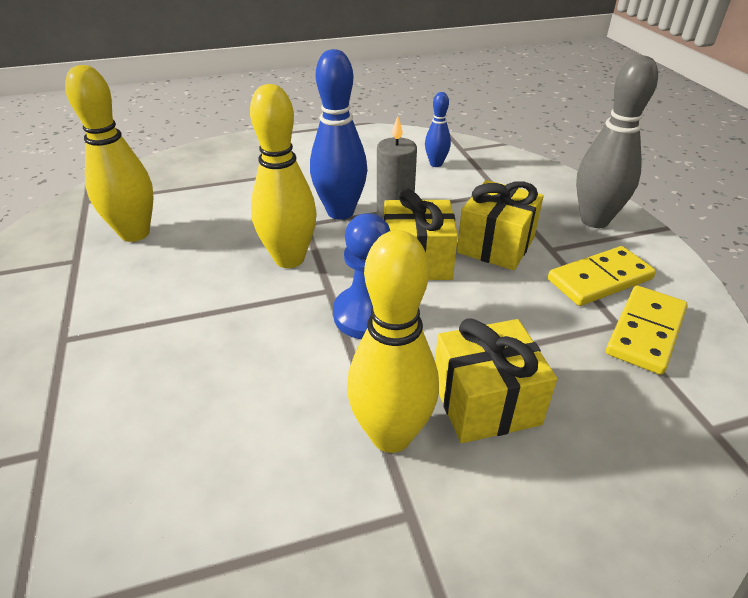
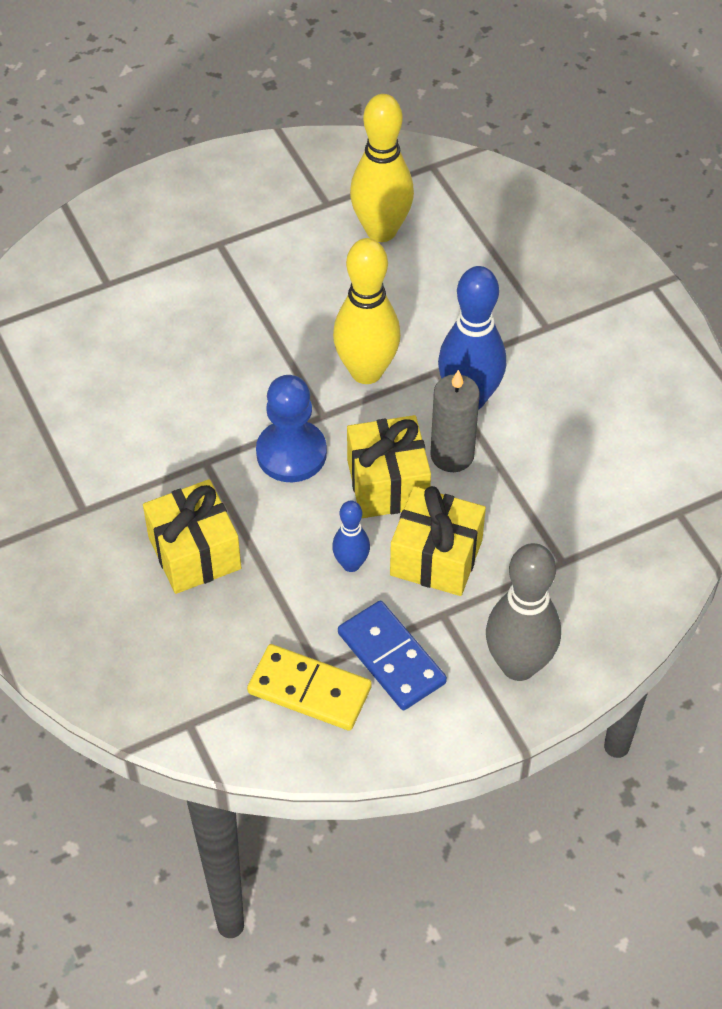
camera: 80 degrees right, 15 degrees up
(391, 435) = (150, 489): yellow bowling pin -> none
(436, 164) = (620, 484): blue bowling pin -> blue bowling pin (351, 564)
(599, 279) = (391, 658): yellow domino -> blue domino

